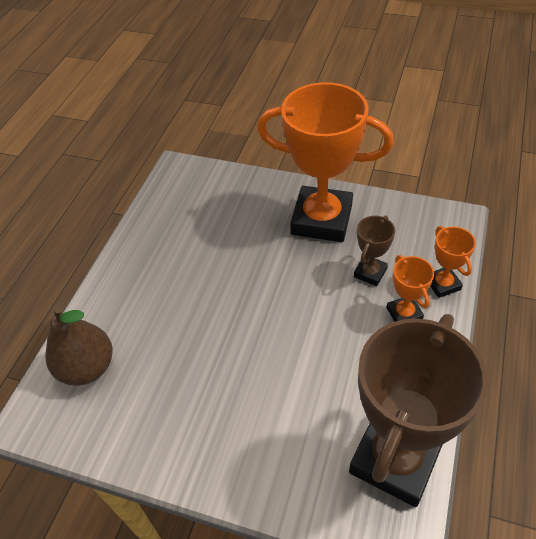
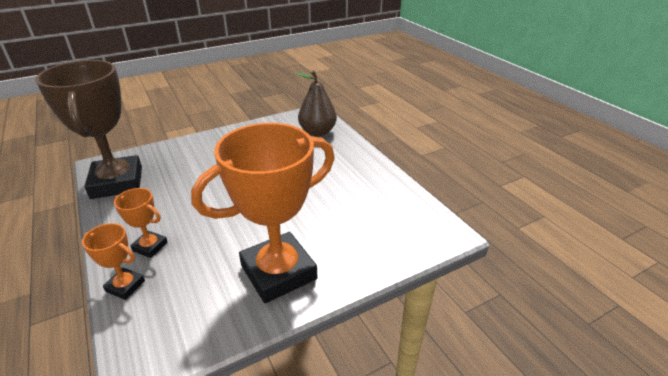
camera: 130 degrees right, 15 degrees down
(370, 273) = (198, 257): brown trophy -> none

